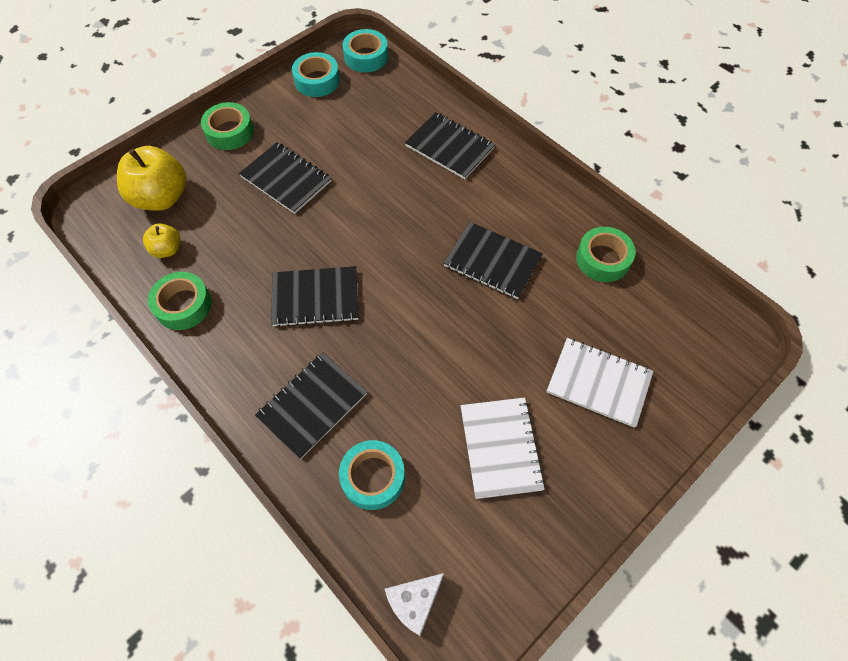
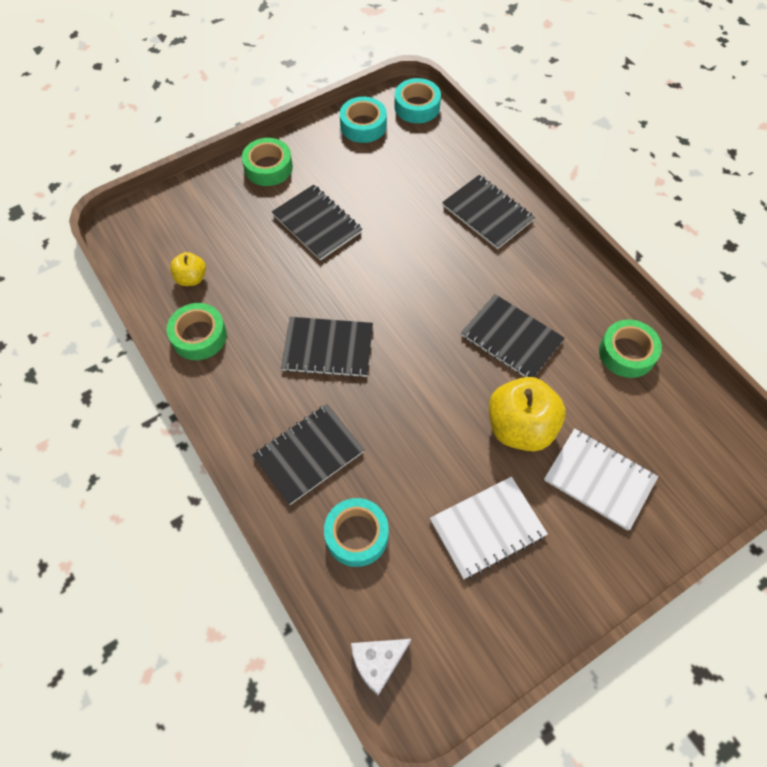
camera: 10 degrees right, 0 degrees up
(161, 197) = (193, 225): yellow apple -> yellow apple (520, 427)
(500, 448) = (487, 528): white notebook -> white notebook turned 60 degrees clockwise

